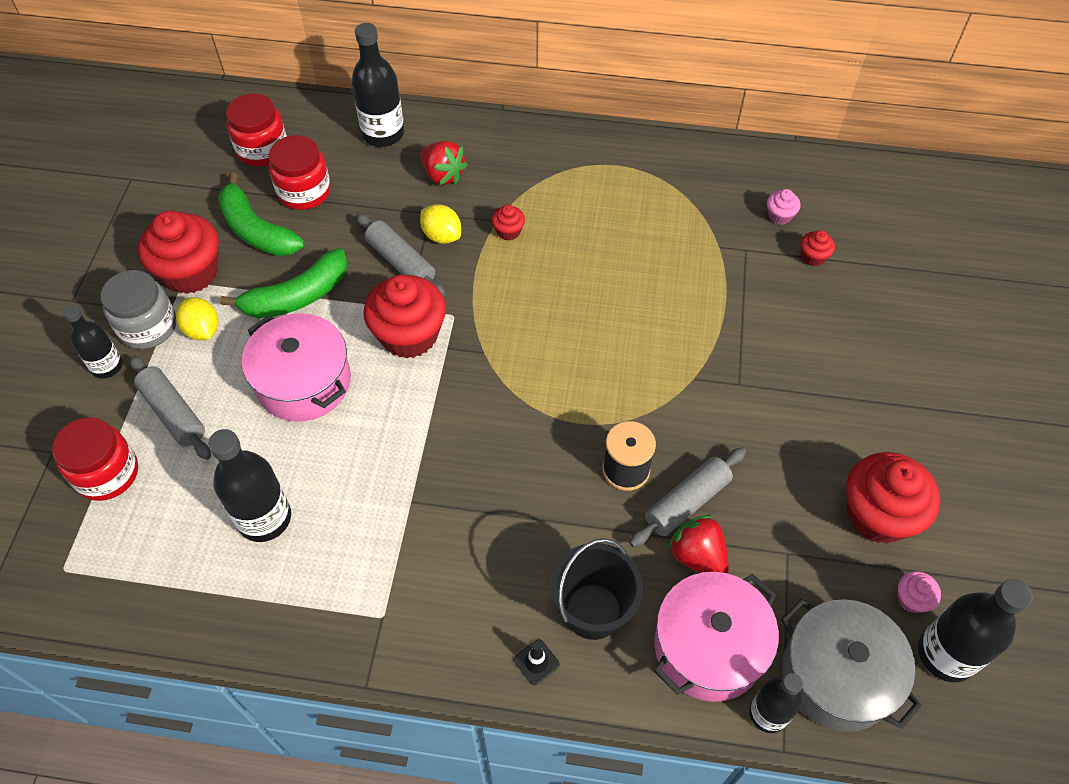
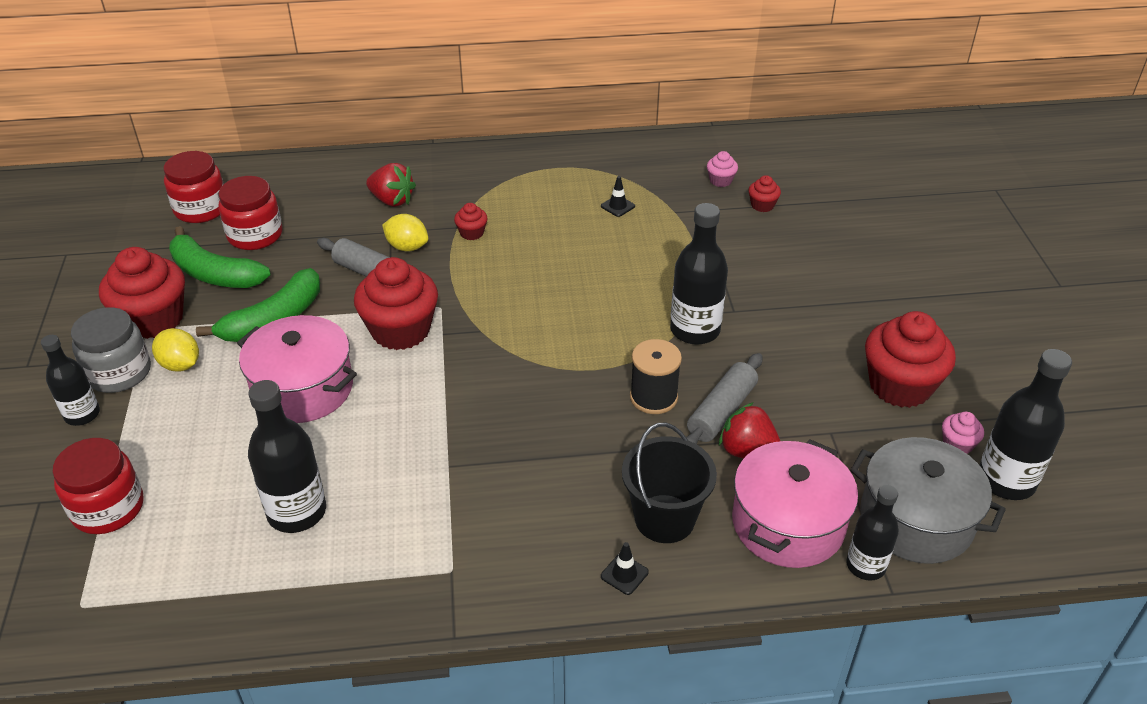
camera: 15 degrees left, 15 degrees down
(173, 413) = (169, 441): grey rolling pin -> none
(383, 133) = (321, 178): black bottle -> black bottle (695, 330)
(663, 227) = (617, 206): none -> black traffic cone

